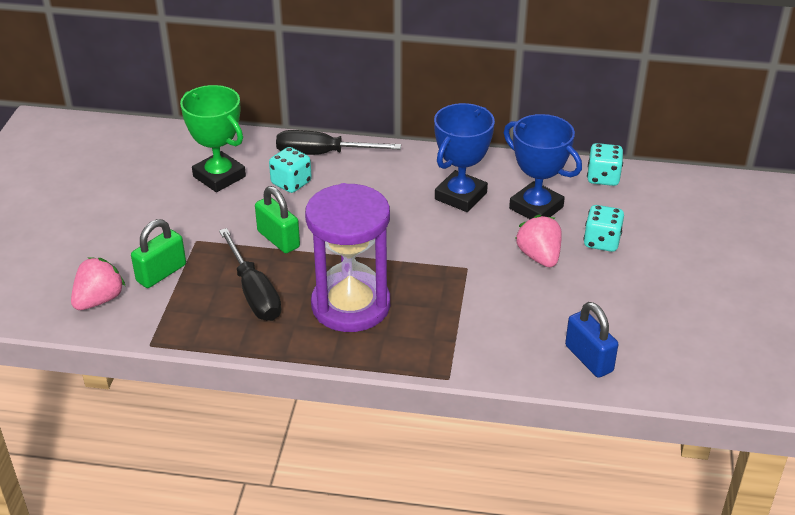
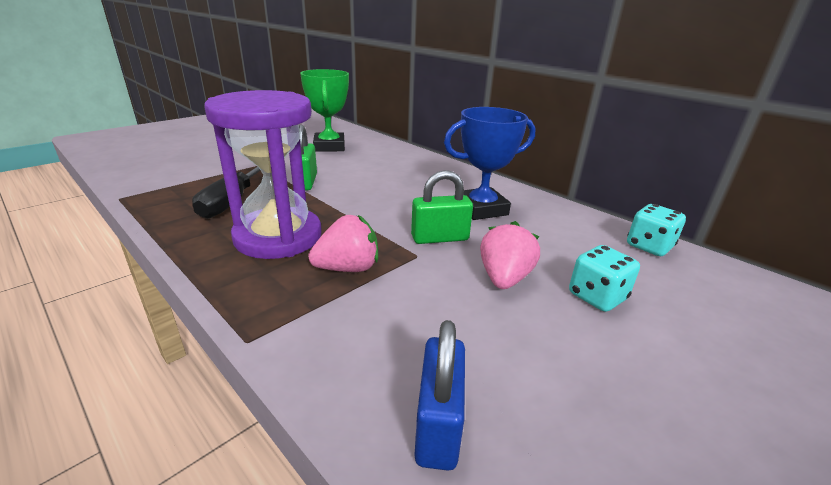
camera: 35 degrees right, 10 degrees down
(99, 300) = (151, 168): pink strawberry -> pink strawberry (348, 268)
(161, 273) = (208, 170): green padlock -> green padlock (440, 238)
(291, 183) = (366, 162): turquoise dice -> none
(323, 154) = (410, 157): black screwdriver -> none
(536, 208) = (546, 241): blue trophy -> none

